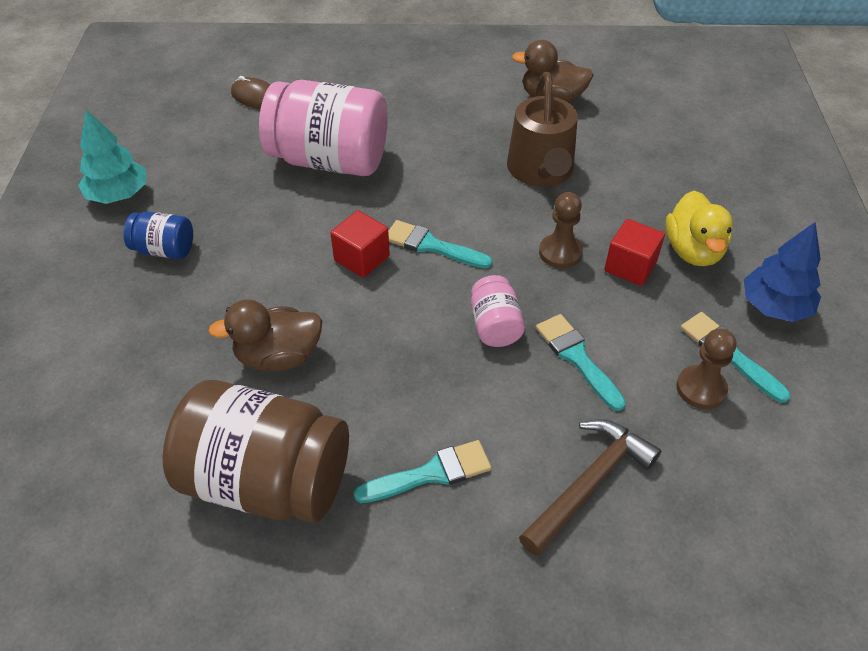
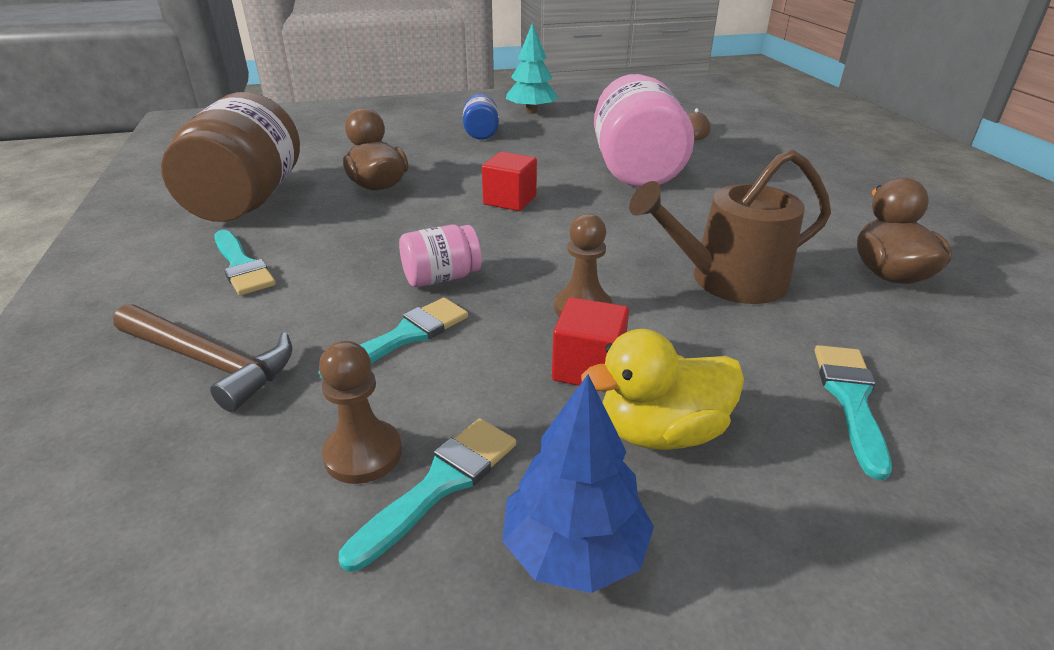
camera: 75 degrees right, 15 degrees down
(431, 245) = (547, 230): turquoise brush -> turquoise brush (850, 399)

